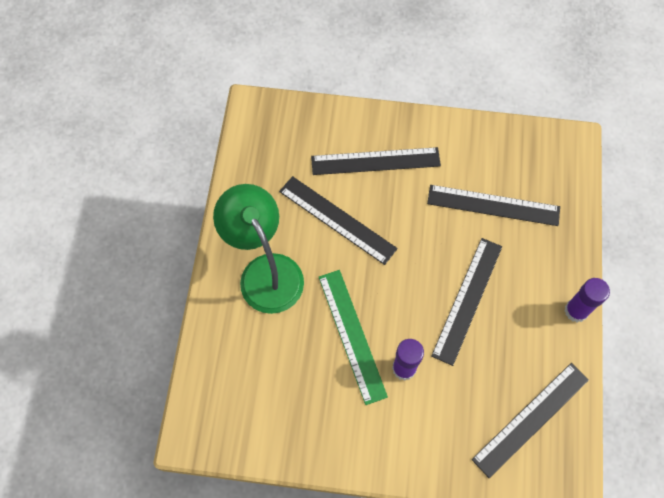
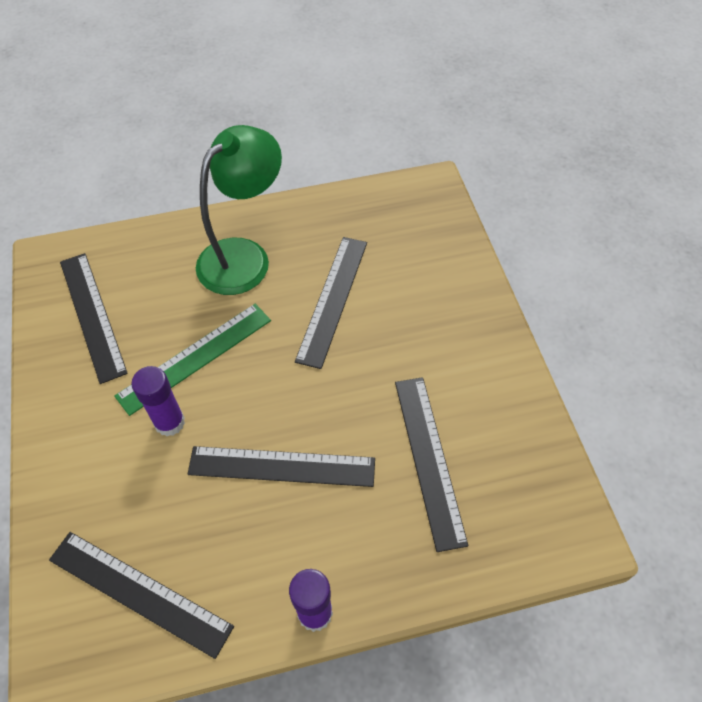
camera: 70 degrees right, 10 degrees down
(375, 161) = (426, 312): black ruler -> black ruler (92, 315)

